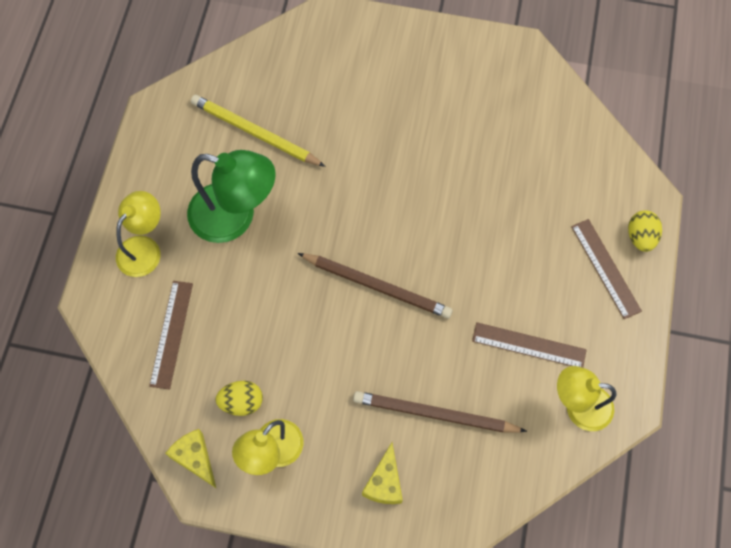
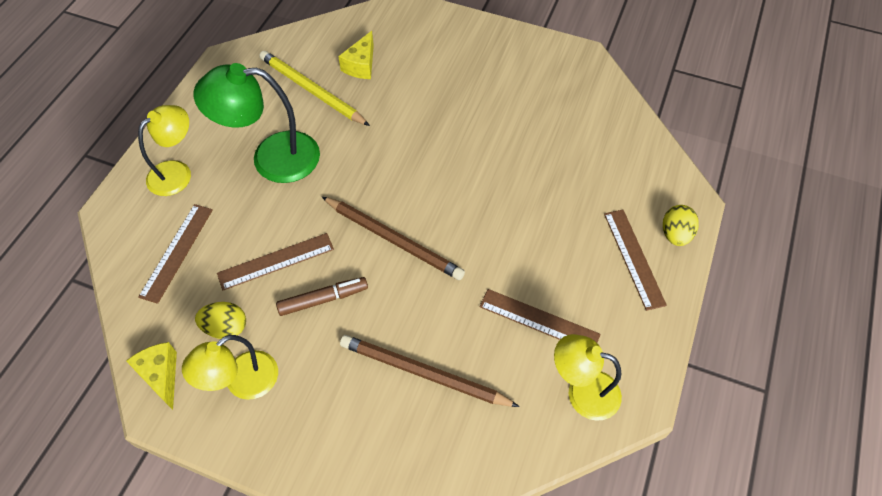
camera: 10 degrees right, 10 degrees down
(235, 217) = (271, 158): green lamp -> green lamp turned 150 degrees clockwise
(270, 327) = (276, 261): none -> brown ruler
(325, 358) = (323, 299): none -> brown marker
(384, 482) = (352, 435): yellow cheese -> yellow cheese (361, 65)

